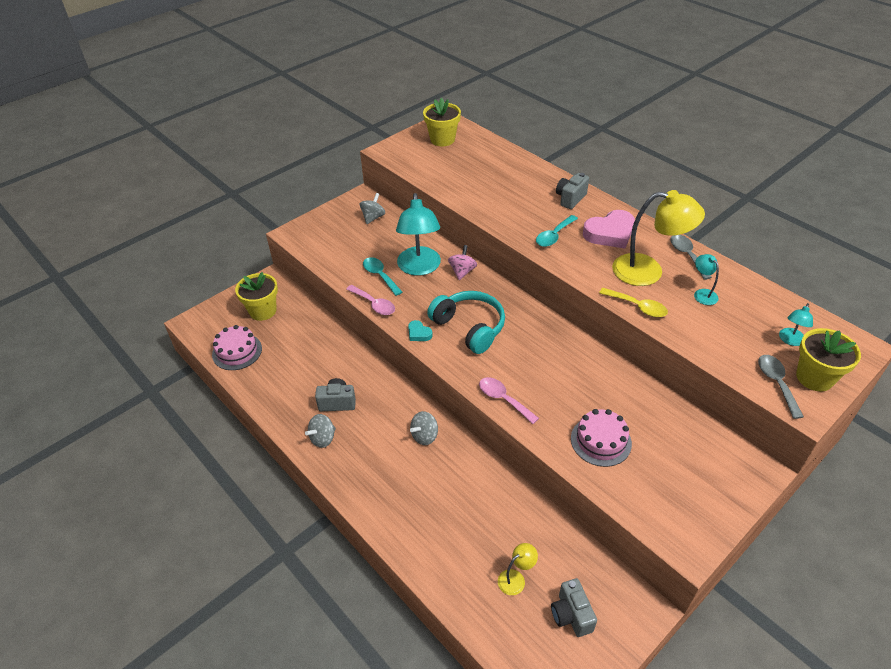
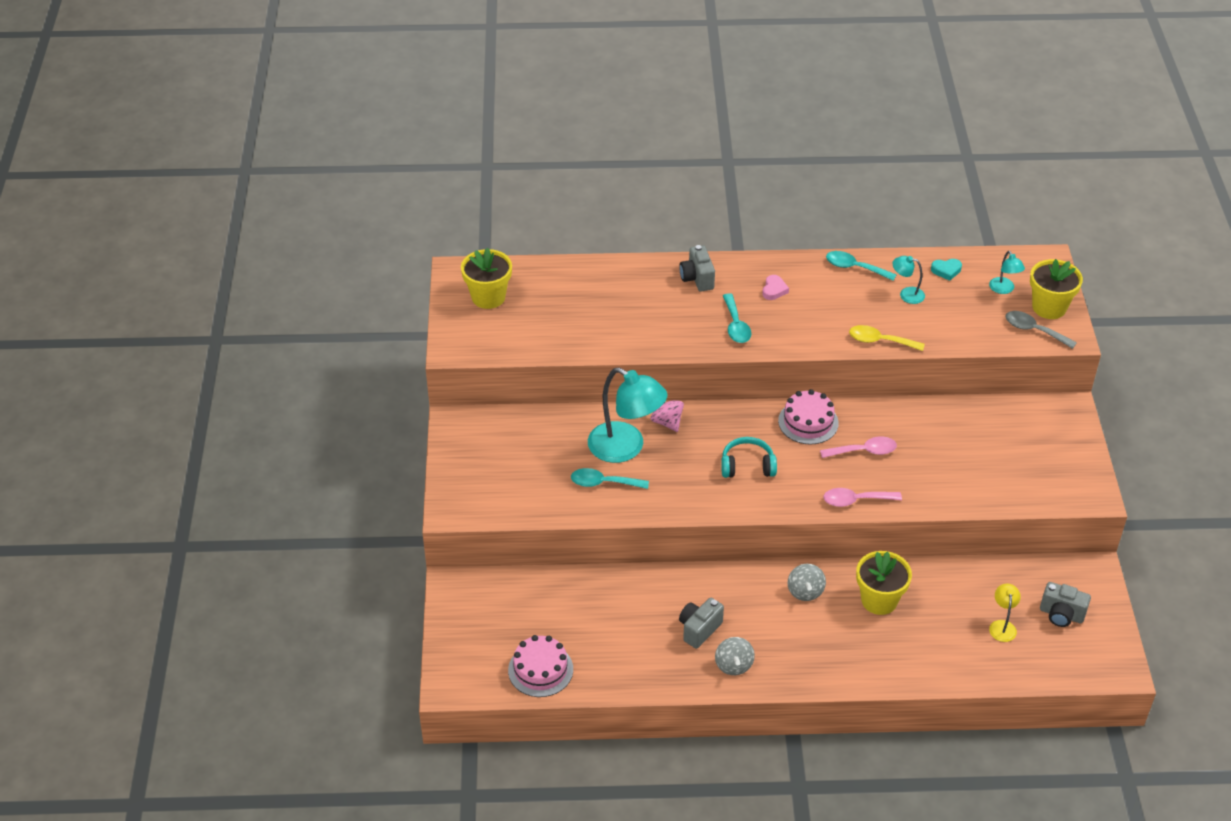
camera: 50 degrees left, 0 degrees up
(263, 311) = (499, 616): yellow flower pot -> yellow flower pot (879, 600)
(373, 217) = (502, 433): grey spinning top -> none
(374, 304) = (641, 512): pink spoon -> pink spoon (864, 451)
(419, 333) = (717, 504): turquoise heart -> turquoise heart (946, 270)
(469, 327) = (747, 466): turquoise headphones -> turquoise headphones, size x0.65
(601, 441) = (958, 472): pink cake -> pink cake (808, 422)
(610, 233) = (774, 290): pink heart -> pink heart, size x0.49
(637, 307) = (880, 341): yellow spoon -> yellow spoon turned 150 degrees counterclockwise
(648, 271) = (847, 304): yellow lamp -> none
(687, 255) = (854, 267): grey spoon -> turquoise spoon

